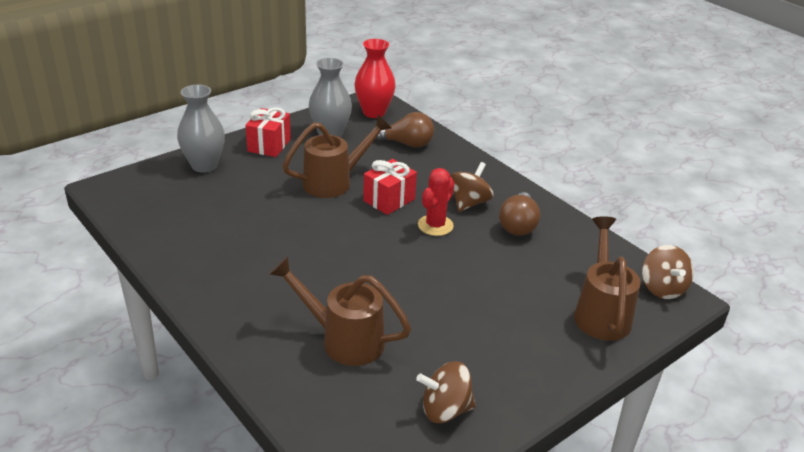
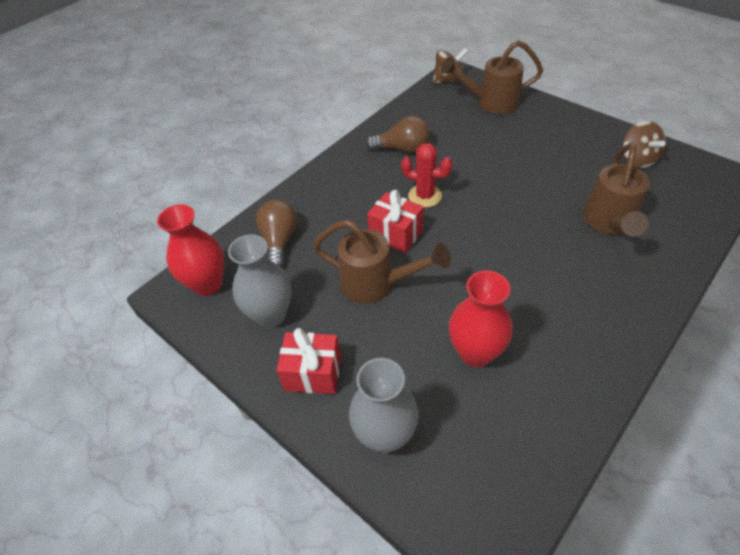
camera: 95 degrees left, 15 degrees up
(241, 214) = (475, 352): none -> red vase
(335, 182) = (377, 284): brown watering can -> brown watering can turned 150 degrees clockwise
(469, 203) = (379, 180): brown spinning top -> none

